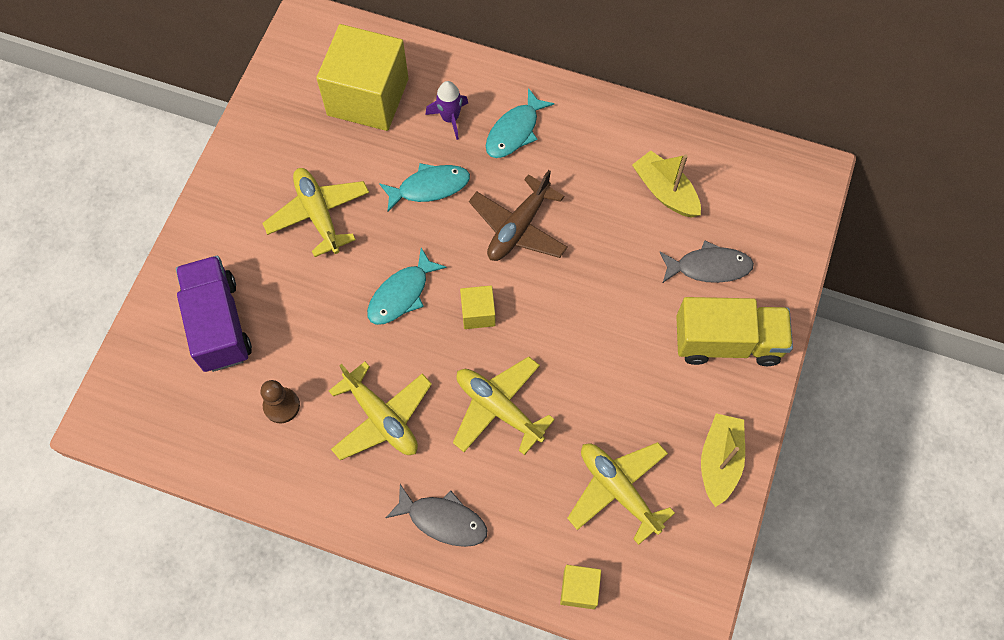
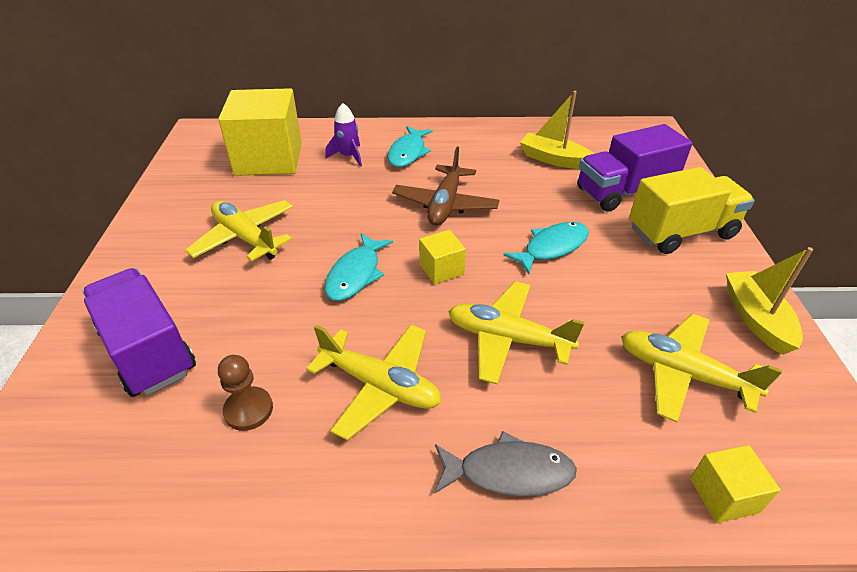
camera: 20 degrees left, 25 degrees down
(429, 187) = (349, 198): turquoise fish -> turquoise fish (552, 247)
(709, 267) = (624, 192): grey fish -> purple truck

